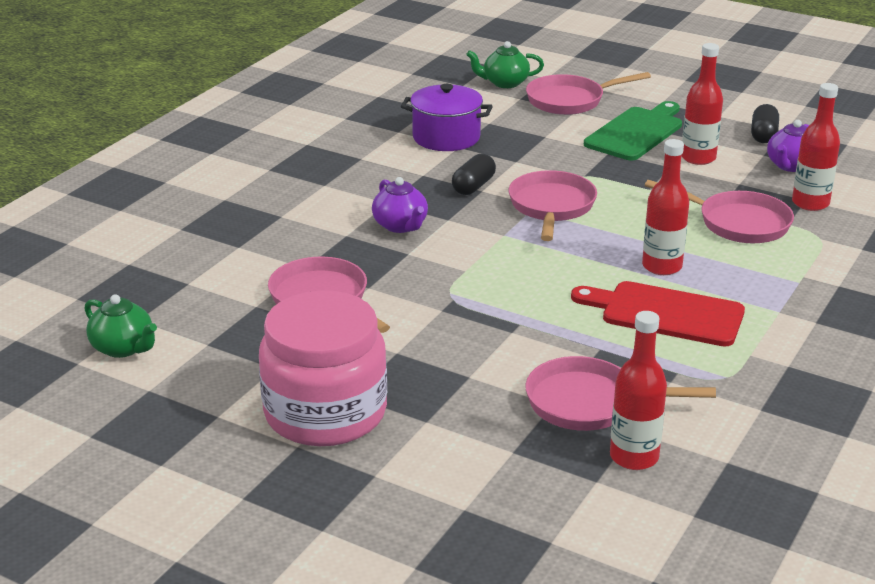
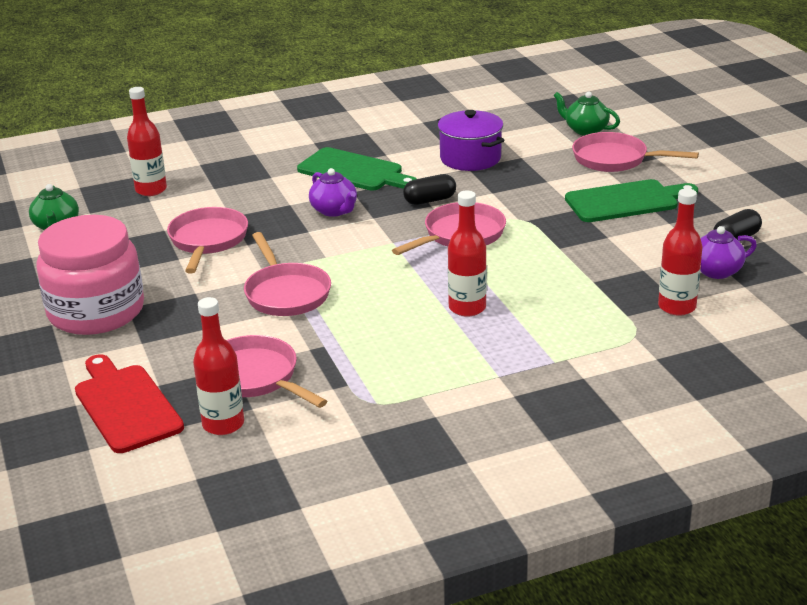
camera: 40 degrees right, 0 degrees up
(357, 183) = (354, 171): none -> green cutting board
(400, 226) = (334, 210): purple teapot -> purple teapot turned 45 degrees counterclockwise
(666, 314) = (411, 342): red cutting board -> red cutting board (125, 405)
(698, 158) = (643, 238): red bottle -> red bottle (151, 190)
(738, 223) = (585, 299): pink pan -> pink pan (286, 293)

